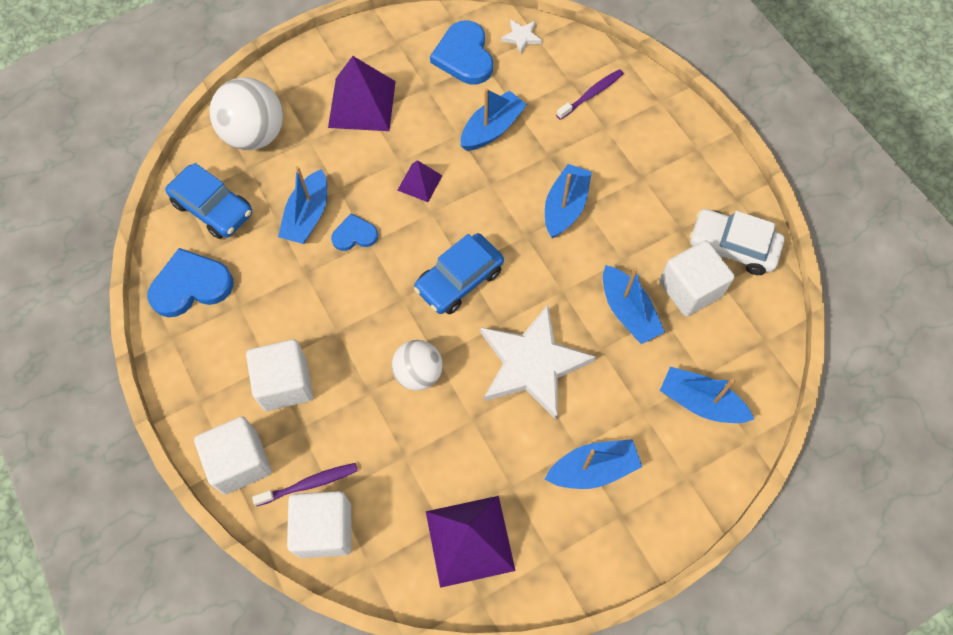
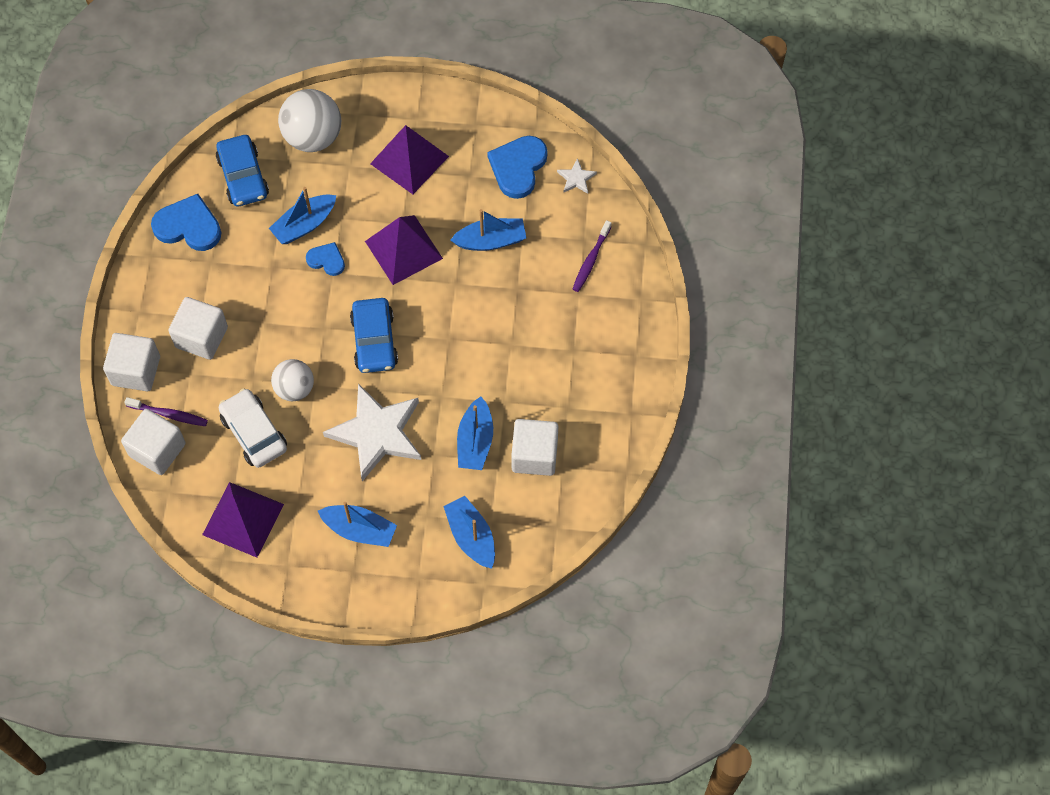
camera: 35 degrees right, 0 degrees up
(419, 182) = (403, 249): purple pyramid -> purple pyramid, size x1.86
(459, 280) = (374, 341): blue car -> blue car turned 90 degrees counterclockwise
(565, 207) = (495, 336): blue boat -> none
(591, 94) = (591, 260): purple toothbrush -> purple toothbrush turned 120 degrees clockwise
(732, 247) = (594, 445): white car -> white car (254, 433)

